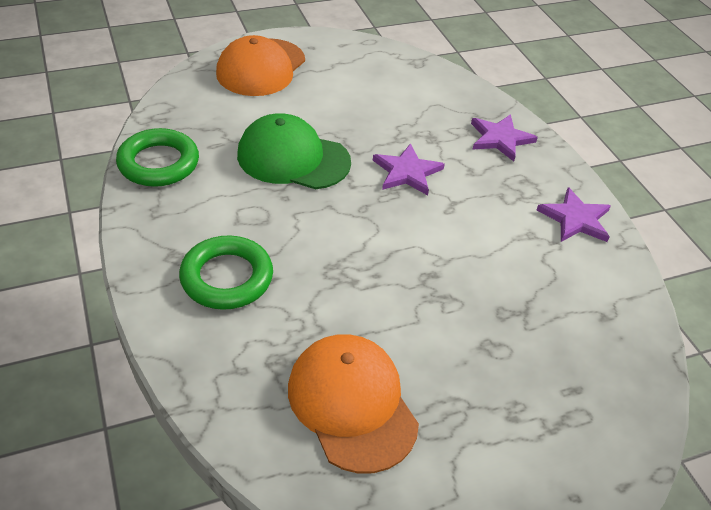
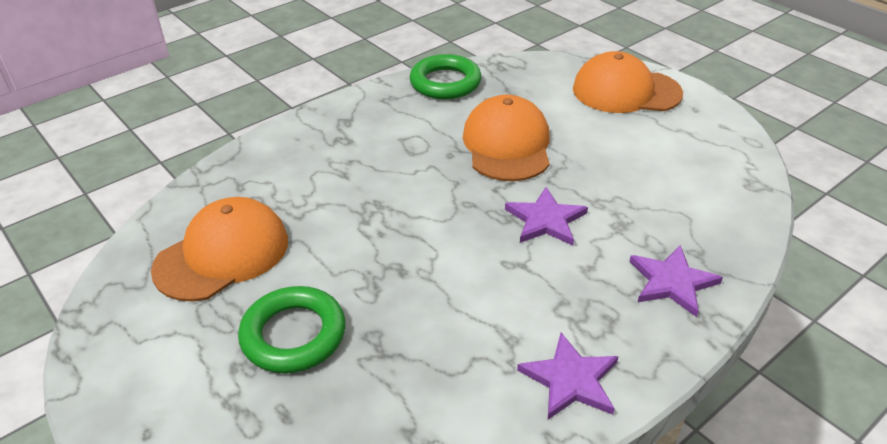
camera: 75 degrees right, 5 degrees down
(227, 277) = (334, 152): green ring -> green ring (294, 335)
(293, 158) = (507, 144): green cap -> orange cap

